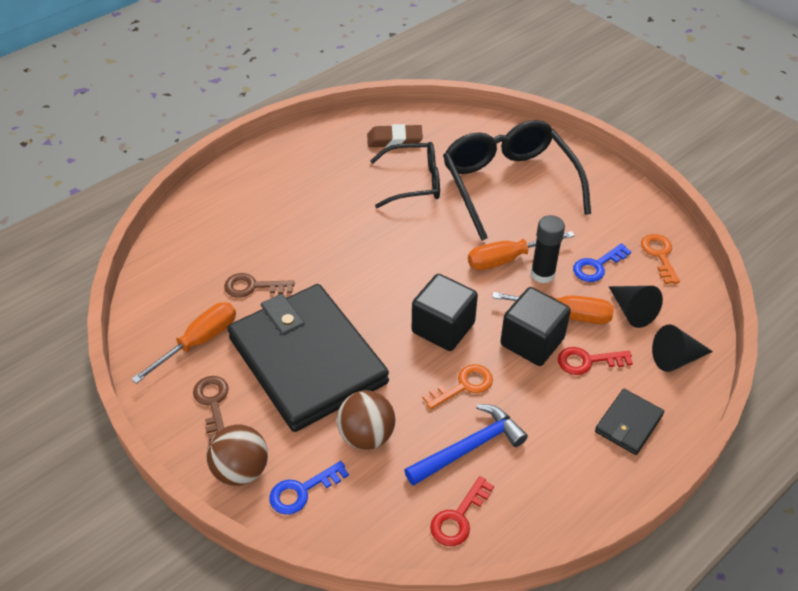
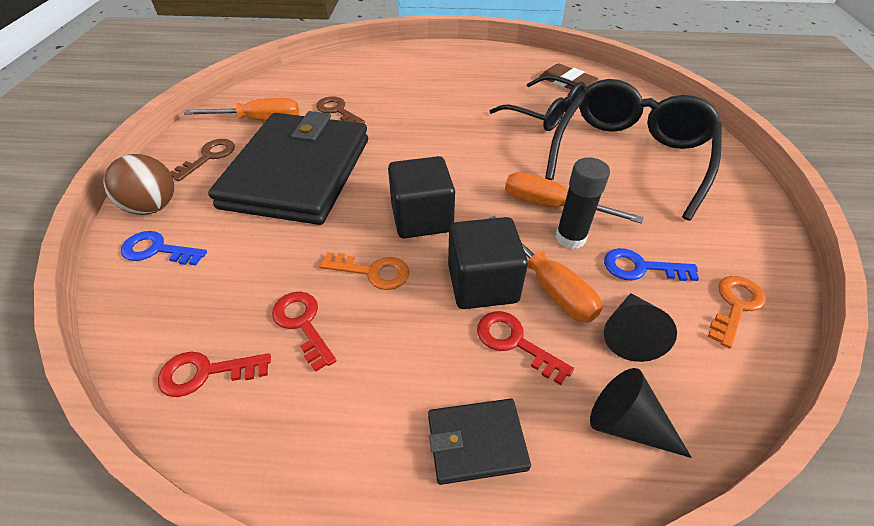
camera: 45 degrees right, 0 degrees up
(366, 435) = (251, 249): brown ball -> none
(469, 447) = (302, 324): blue hammer -> red key

